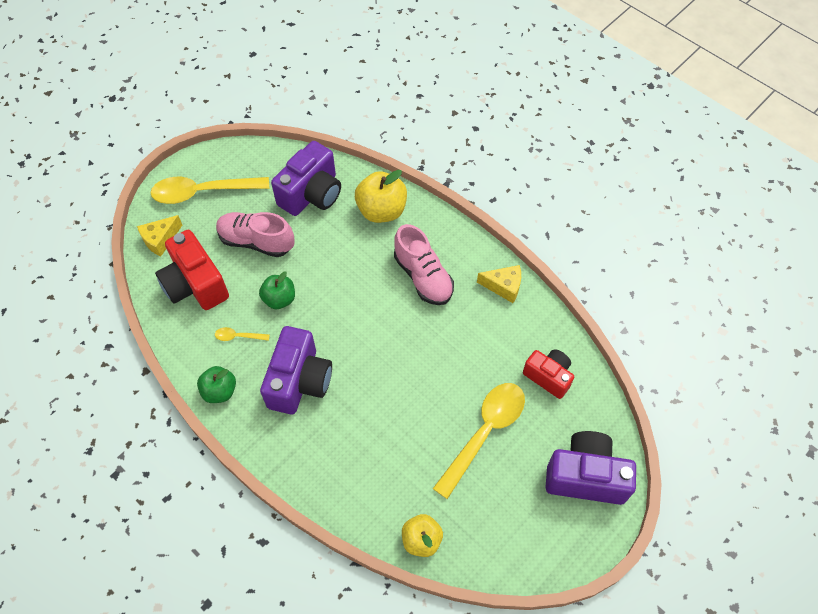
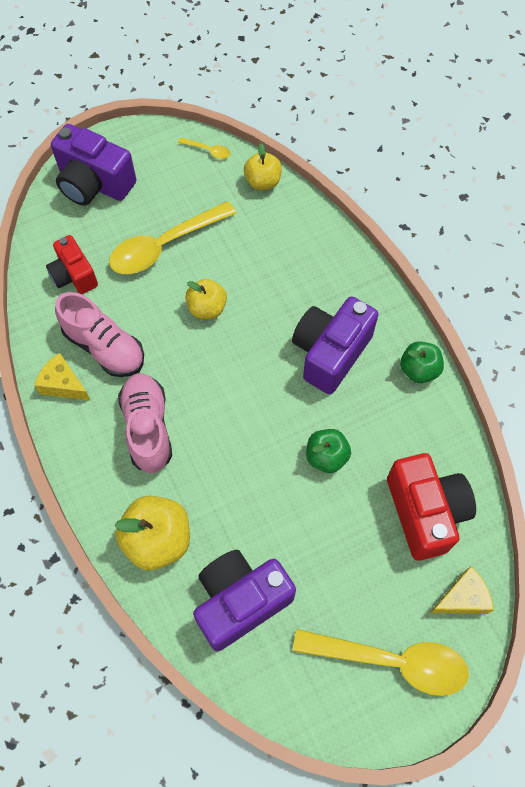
camera: 160 degrees left, 5 degrees up
(238, 336) = (385, 426): yellow spoon -> yellow spoon (208, 150)
(256, 241) = (335, 549): pink shoe -> pink shoe (104, 347)
(419, 386) = (207, 308): none -> yellow apple

